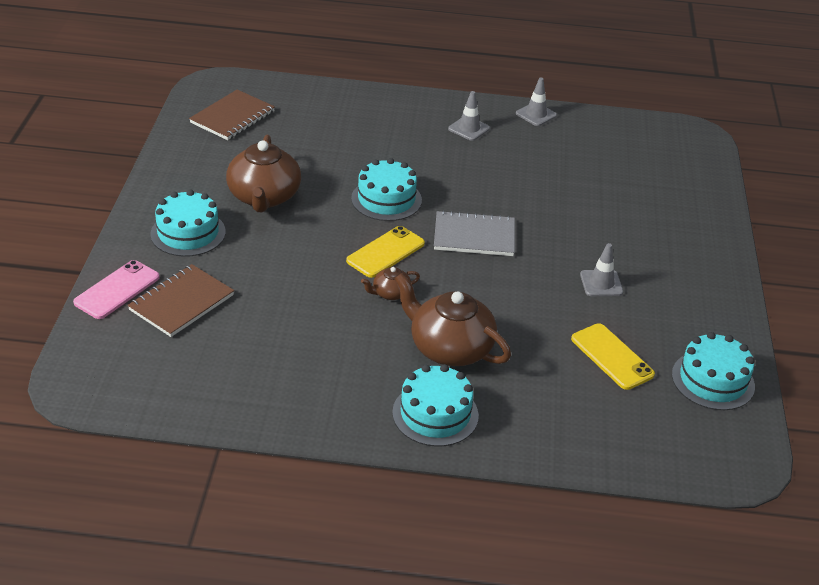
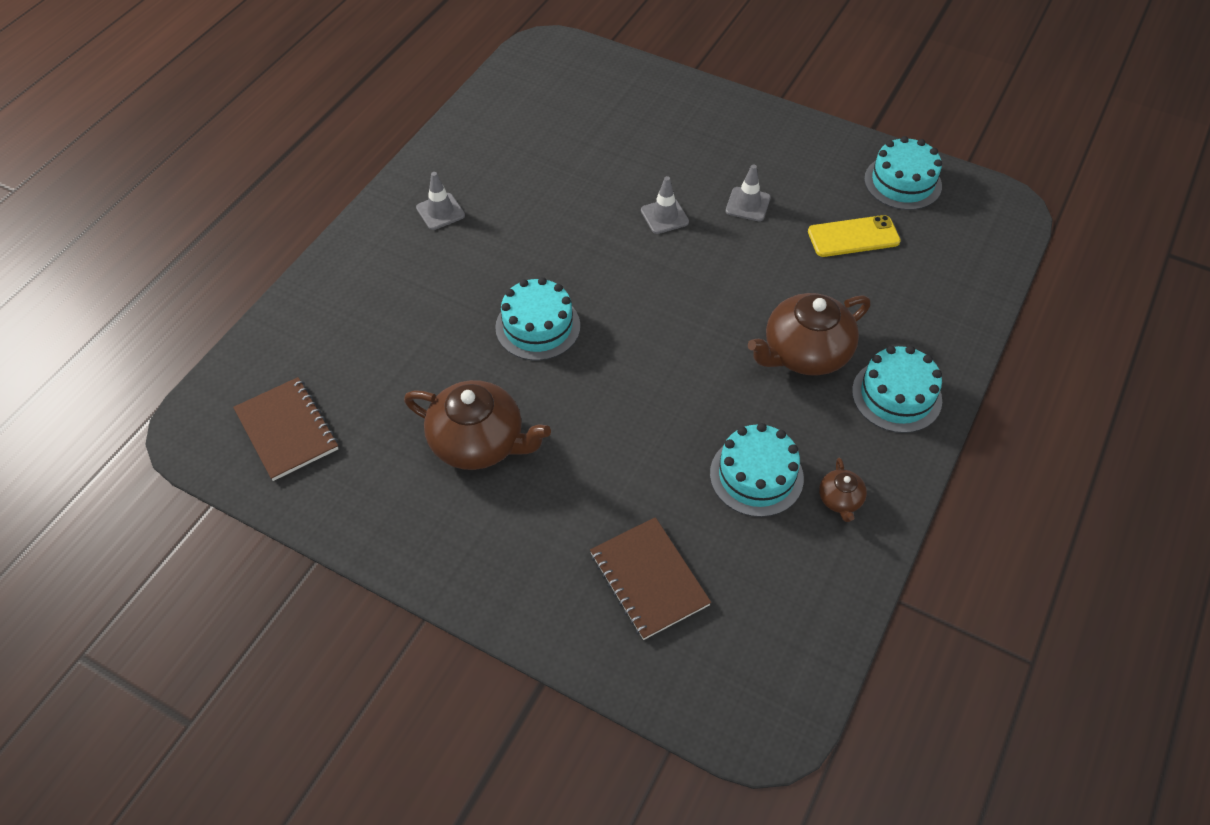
camera: 65 degrees left, 15 degrees up
(117, 290) = (599, 646): pink phone -> none
(188, 233) = (516, 541): turquoise cake -> turquoise cake (756, 475)
(386, 252) = (632, 357): yellow phone -> none
(390, 293) = (703, 374): brown teapot -> brown teapot (840, 500)
(474, 236) = (635, 273): grey notebook -> none
(536, 114) = (444, 148): grey traffic cone -> grey traffic cone (664, 216)

